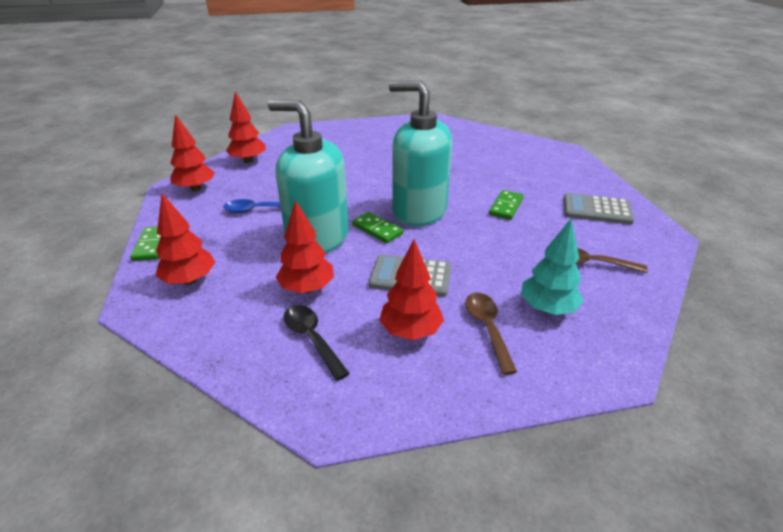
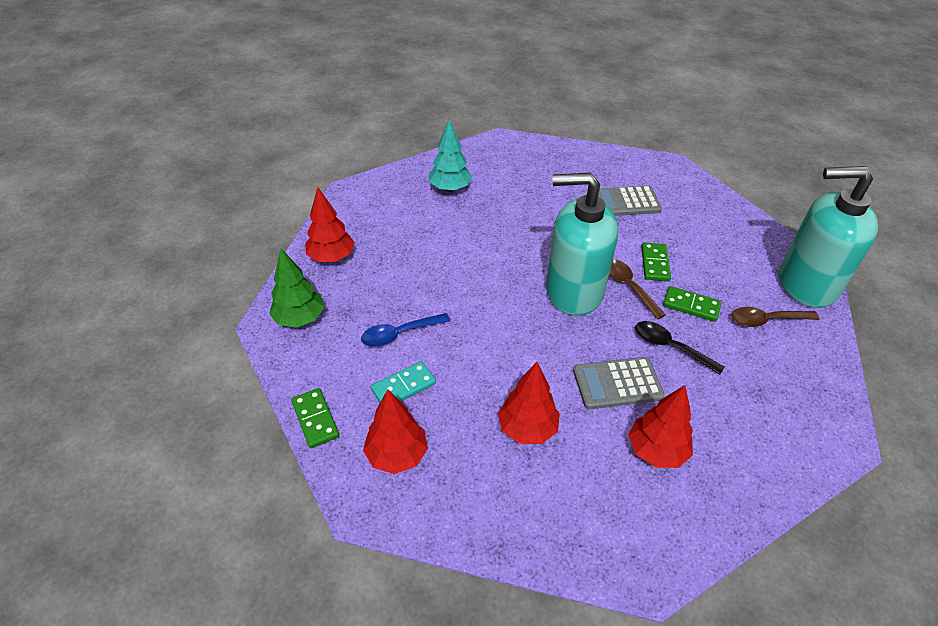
camera: 20 degrees left, 10 degrees up
(195, 188) = (300, 319): red tree -> green tree
(233, 240) = (403, 387): none -> turquoise domino
(312, 338) = (573, 489): black spoon -> black spoon (670, 347)
(317, 238) = (493, 358): turquoise soap dispenser -> turquoise soap dispenser (806, 284)
(377, 229) = (547, 329): green domino -> green domino (691, 306)
(487, 328) = (720, 426): brown spoon -> brown spoon (628, 287)
(547, 308) = (757, 387): turquoise tree -> turquoise tree (450, 188)
(596, 210) = (739, 247): grey calculator -> grey calculator (626, 202)

